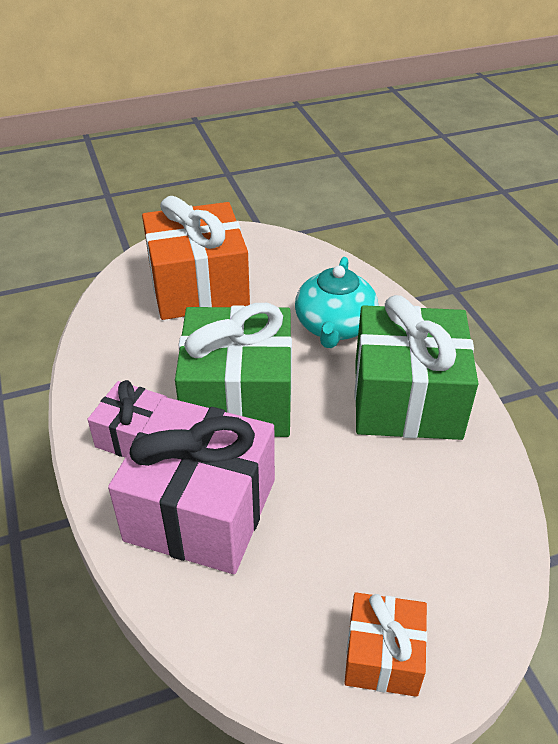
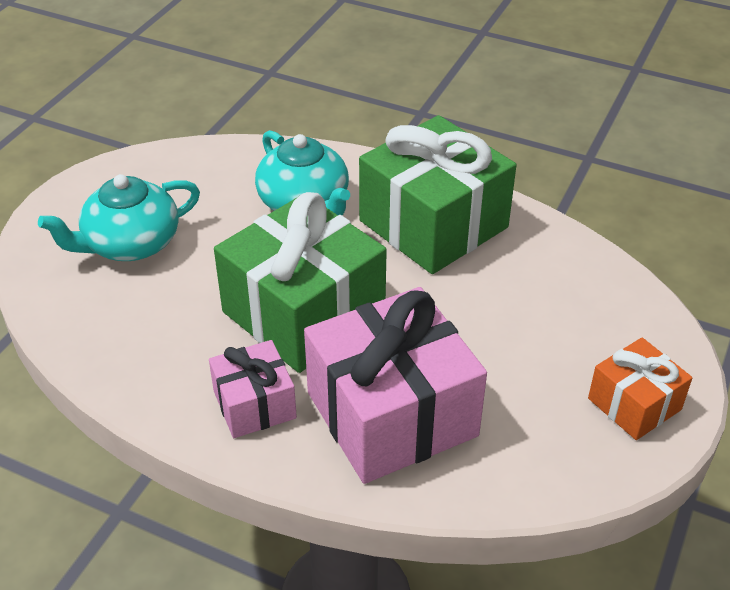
camera: 45 degrees left, 0 degrees up
(198, 286) = (130, 244): orange gift -> turquoise teapot

